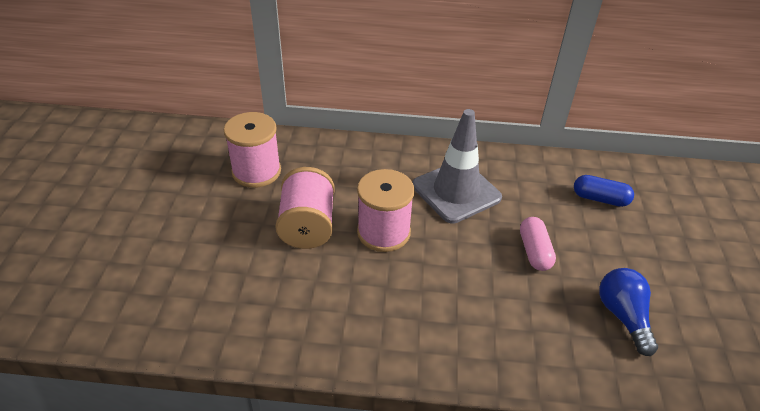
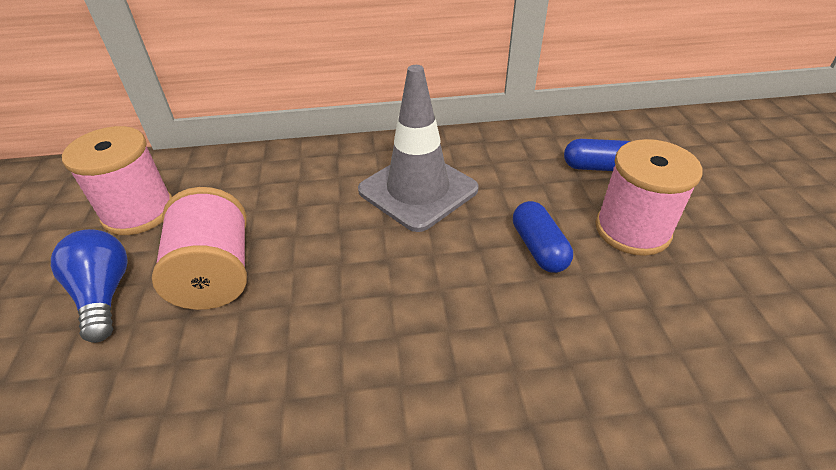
camera: 10 degrees left, 0 degrees up
(383, 232) = (328, 262): pink spool -> pink spool (632, 230)
(534, 251) = (538, 248): pink capsule -> blue capsule
(623, 316) = (684, 314): blue light bulb -> blue light bulb (104, 294)

